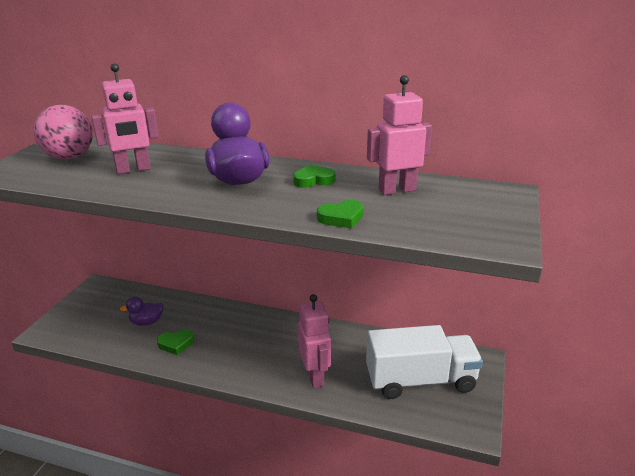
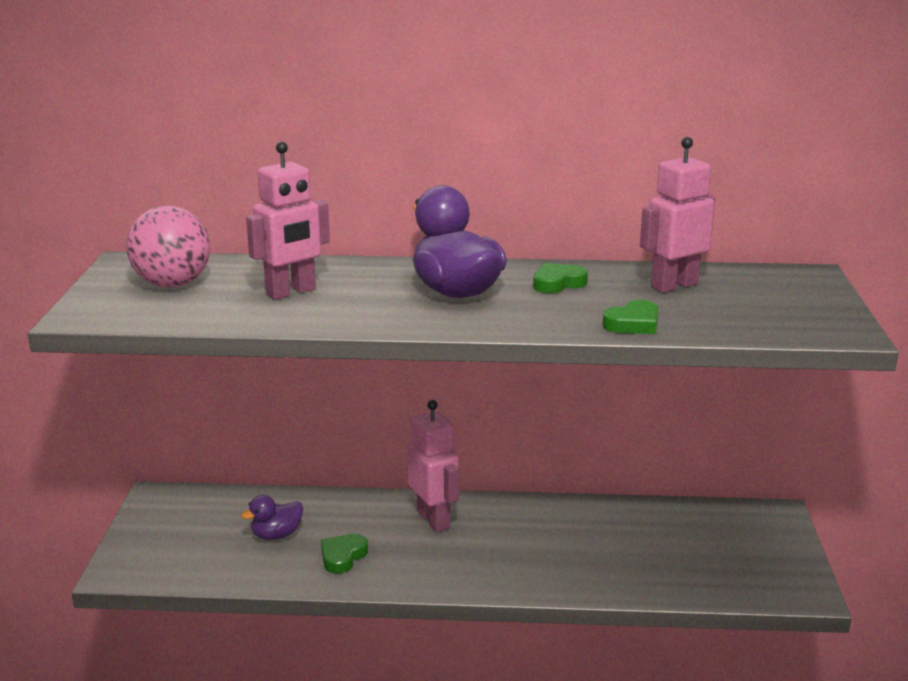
camera: 15 degrees left, 5 degrees down
(176, 344) = (342, 556): green heart -> green heart turned 150 degrees clockwise
(315, 376) = (570, 566): pink robot -> pink robot (434, 520)
(420, 380) = (713, 550): white truck -> none

